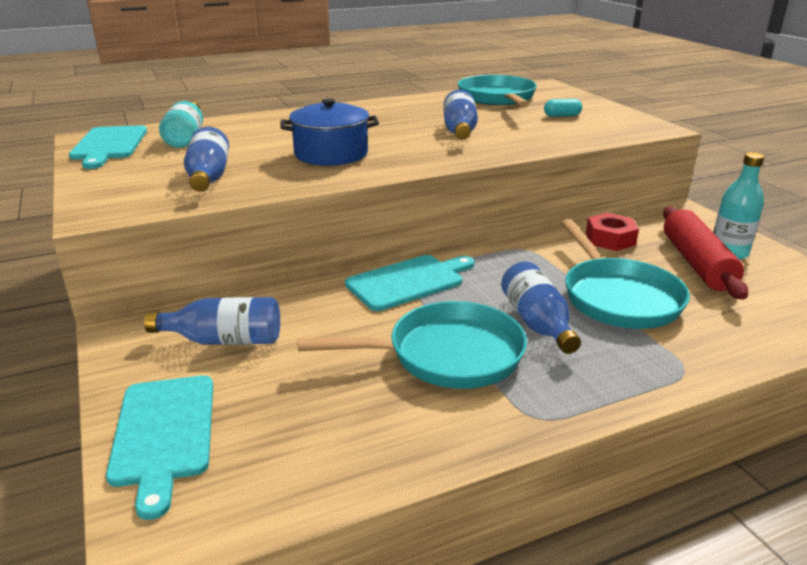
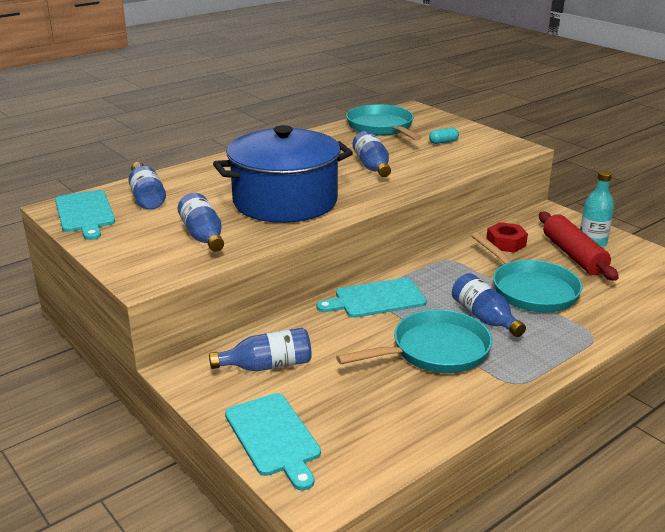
camera: 15 degrees left, 0 degrees up
(186, 137) = (146, 197): turquoise bottle -> blue bottle
(331, 154) = (285, 201): blue pot -> blue pot, size x1.71
(409, 281) = (376, 299): turquoise cutting board -> turquoise cutting board turned 150 degrees counterclockwise

